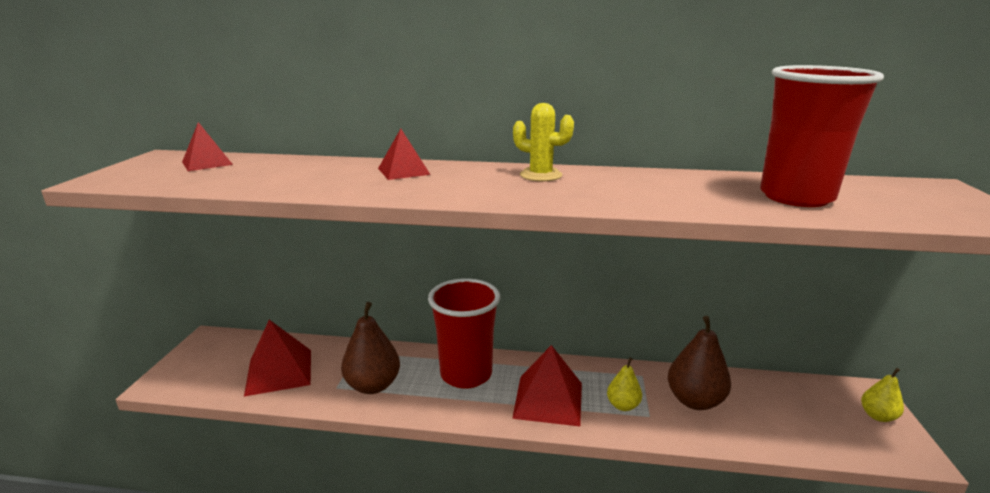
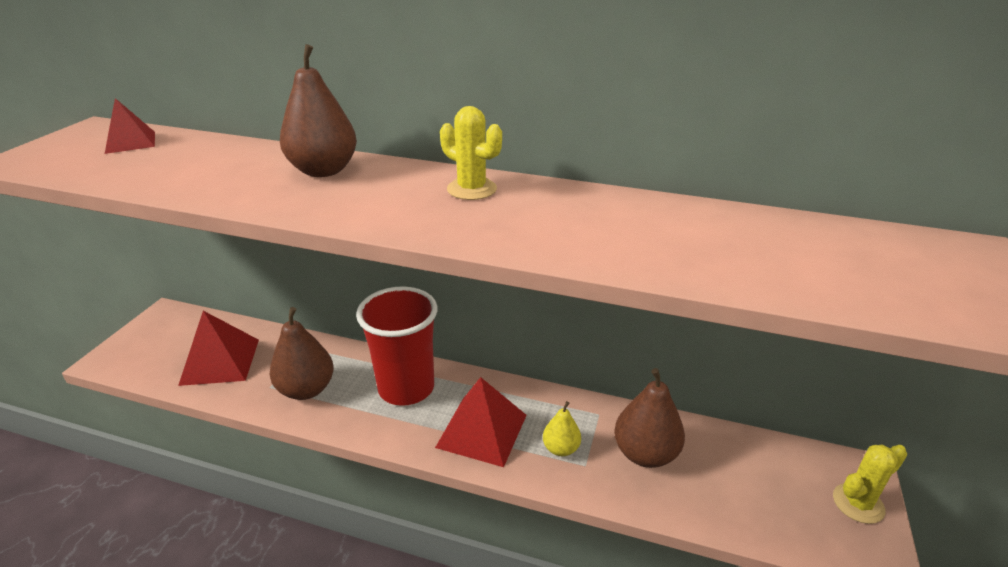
camera: 10 degrees right, 10 degrees up
(403, 171) = (323, 170): red pyramid -> brown pear
(796, 197) = (757, 253): red cup -> none
(877, 416) = (858, 503): yellow pear -> yellow cactus

